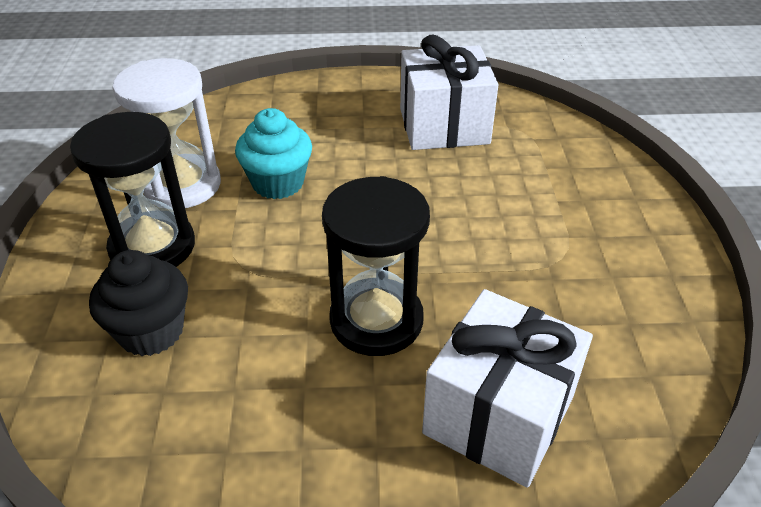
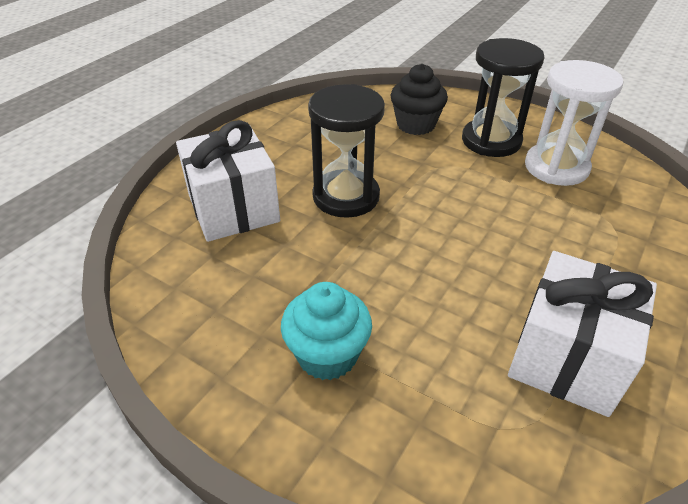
camera: 125 degrees right, 0 degrees up
(278, 183) = (530, 209): turquoise cupcake -> turquoise cupcake (327, 355)

